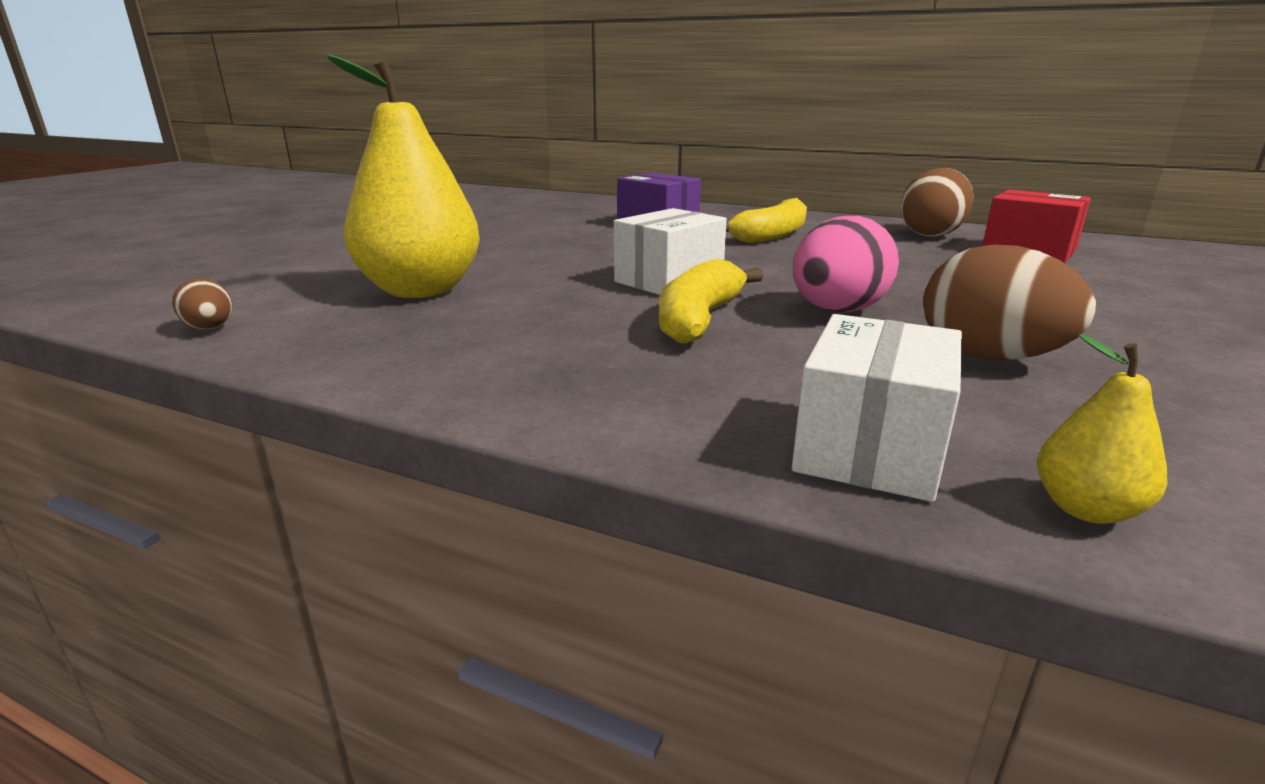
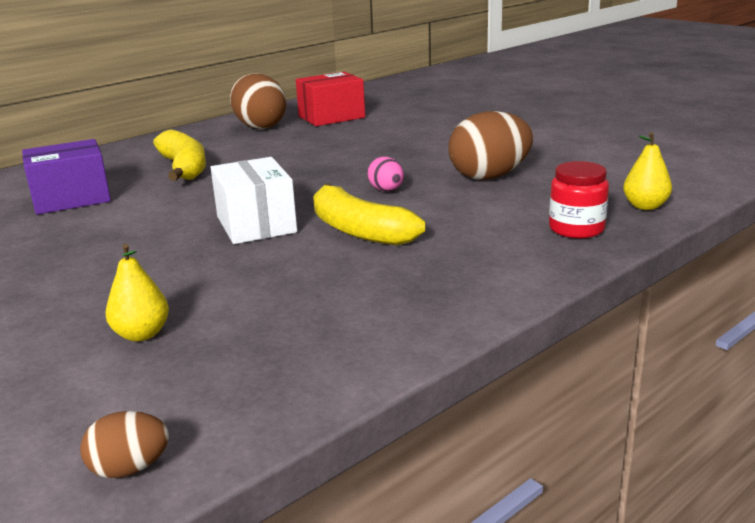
camera: 65 degrees left, 0 degrees up
(420, 290) = (141, 334): yellow pear -> yellow pear, size x0.43
(837, 311) = (386, 190): pink egg -> pink egg, size x0.50
(870, 448) = (576, 229): white box -> red jar

